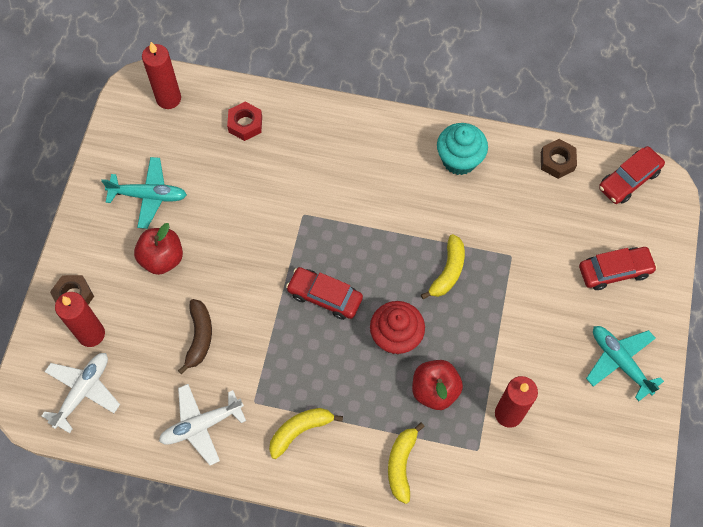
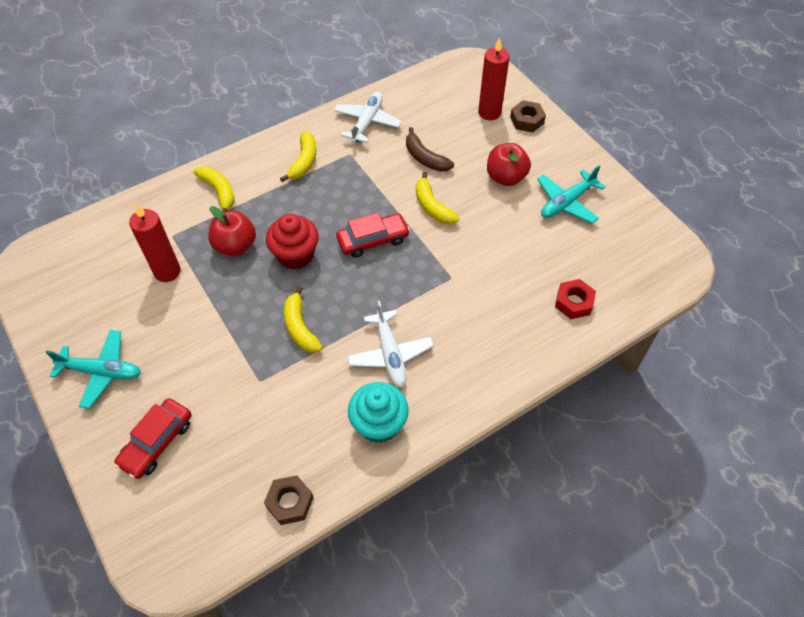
camera: 135 degrees right, 10 degrees down
(83, 391) = (455, 88): white plane -> white plane (390, 354)
(168, 99) = (649, 272): red candle -> none
(248, 285) = (432, 206): none -> yellow banana
(629, 179) = (205, 546): red car -> none

